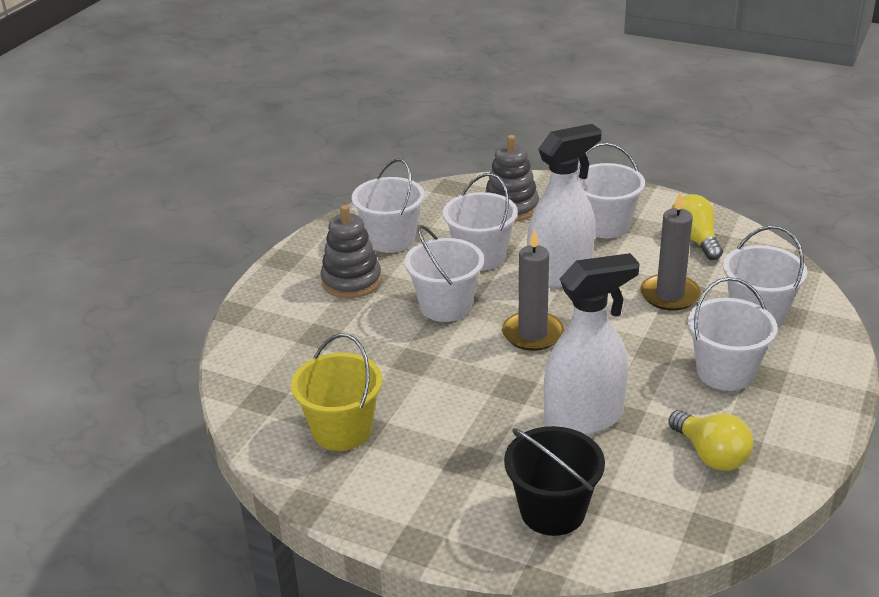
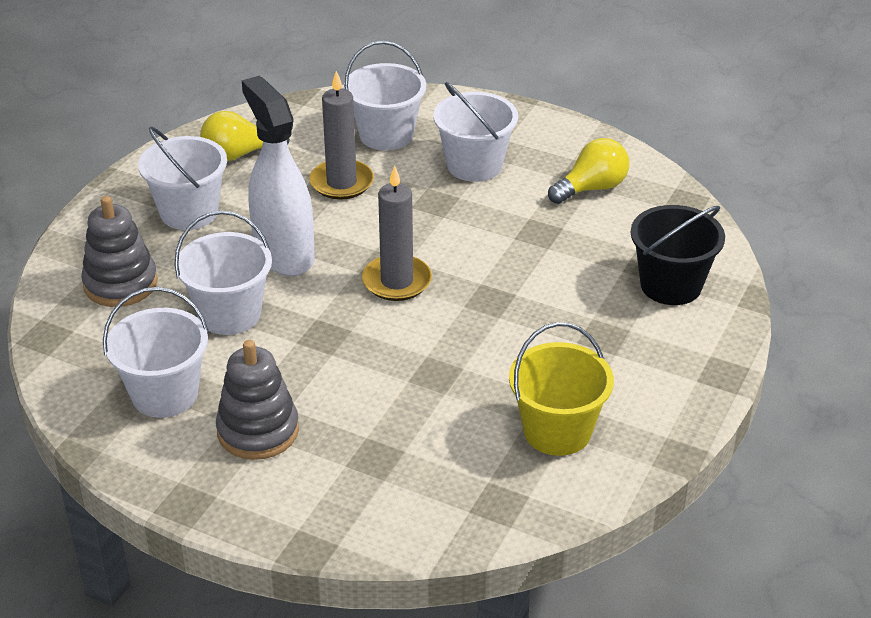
camera: 90 degrees left, 5 degrees up
(446, 306) = (331, 346): white bucket -> none
(584, 418) = (540, 256): white spray bottle -> none

